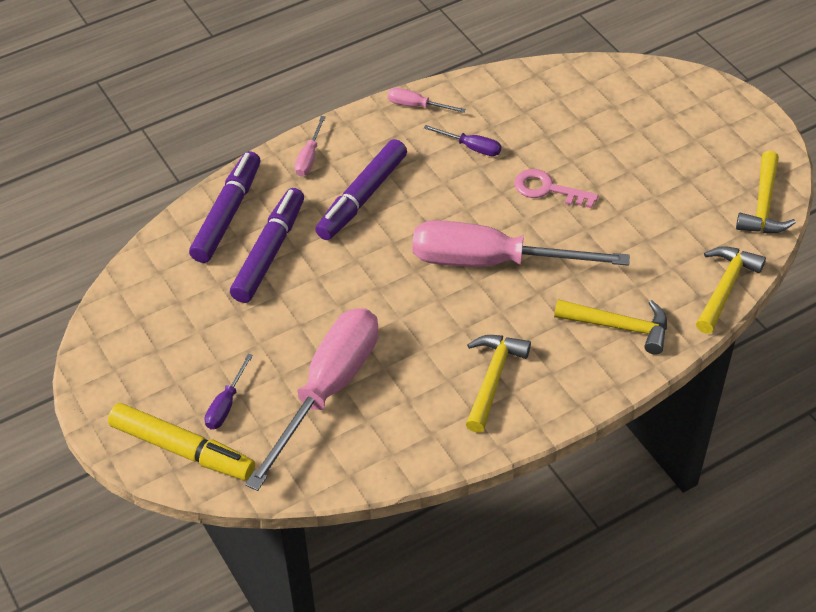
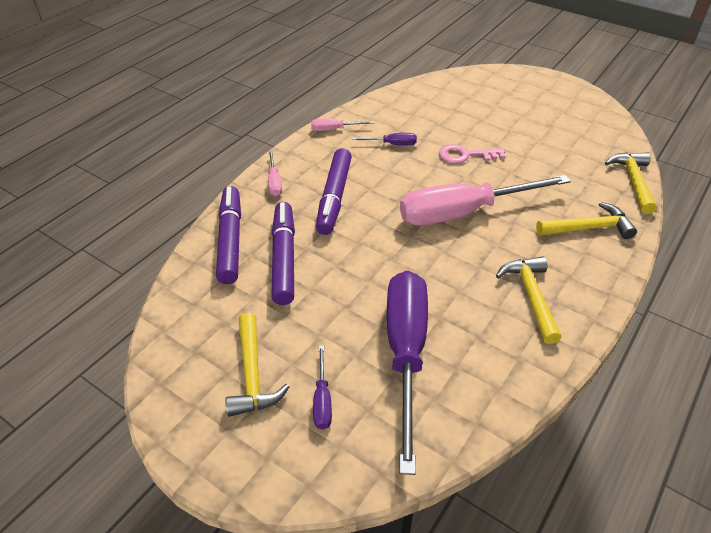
camera: 25 degrees left, 5 degrees down
(182, 450) = (305, 461): yellow marker -> none
(328, 390) = (405, 353): pink screwdriver -> purple screwdriver
(763, 205) = (609, 127): yellow hammer -> yellow hammer (252, 374)

